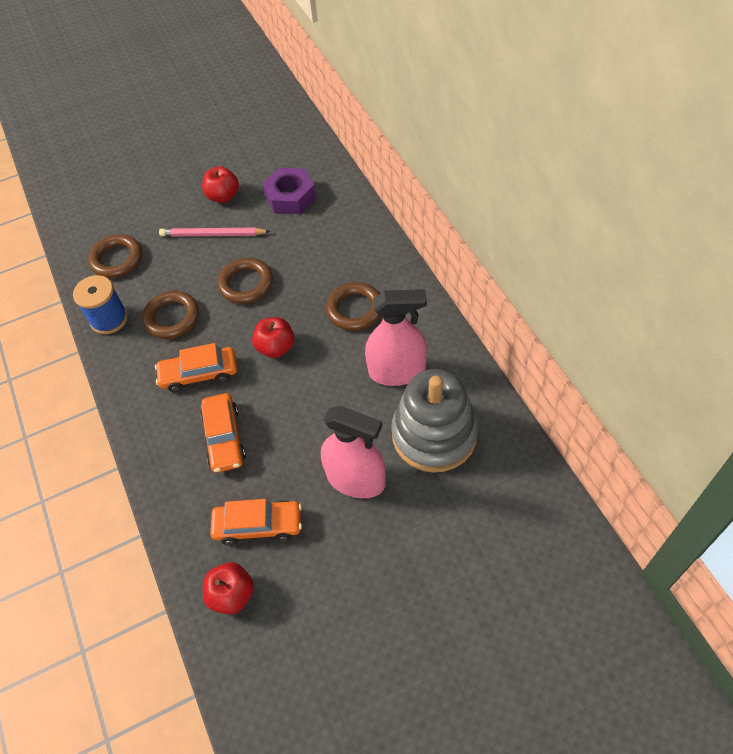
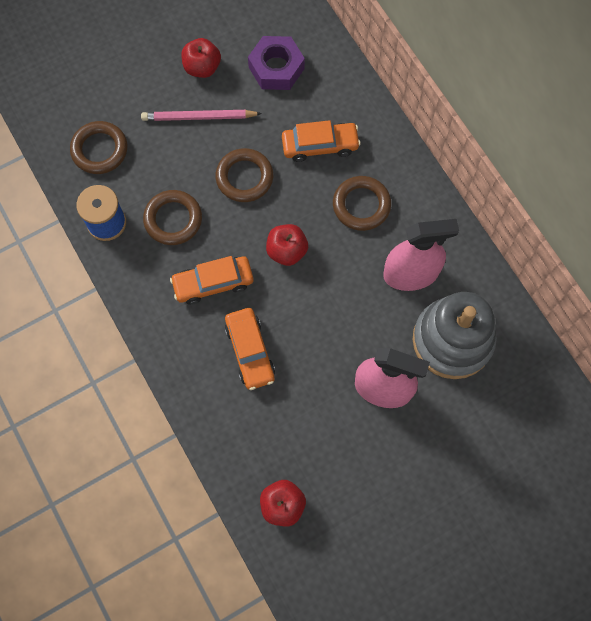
camera: 10 degrees left, 15 degrees up
(258, 525) = (297, 438): orange car -> orange car (320, 145)

